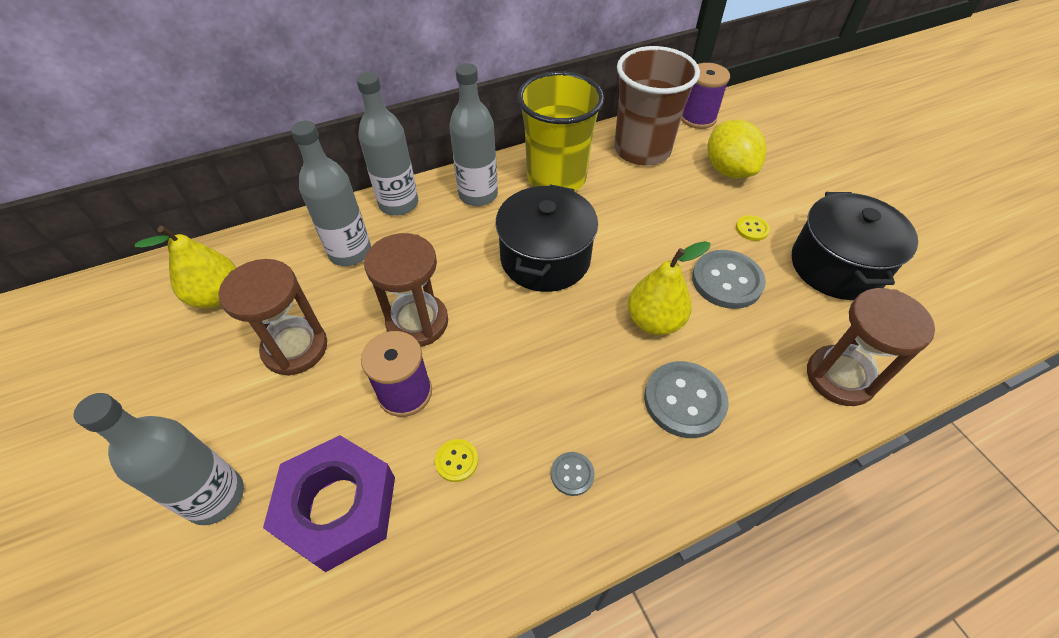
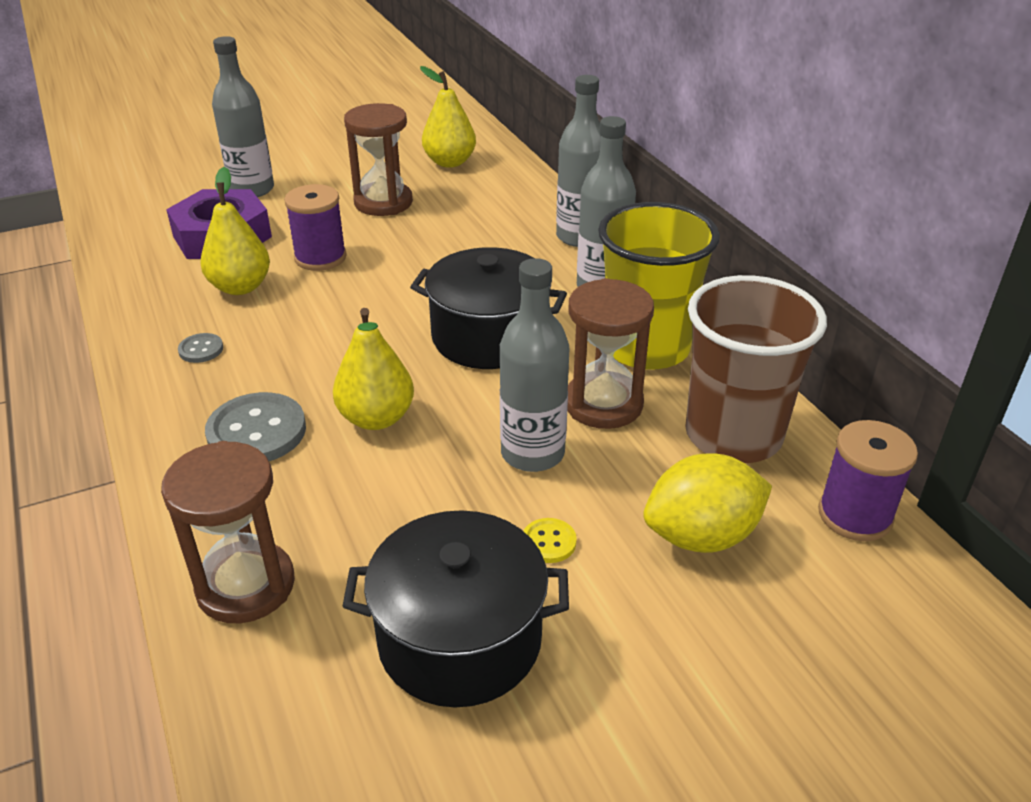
camera: 90 degrees right, 15 degrees down
(350, 252) = (502, 216): grey bottle -> grey bottle (532, 453)
(417, 322) = (402, 259): brown hourglass -> brown hourglass (603, 404)
(456, 461) = (240, 287): yellow button -> yellow pear
(727, 281) = (438, 495): grey button -> none

